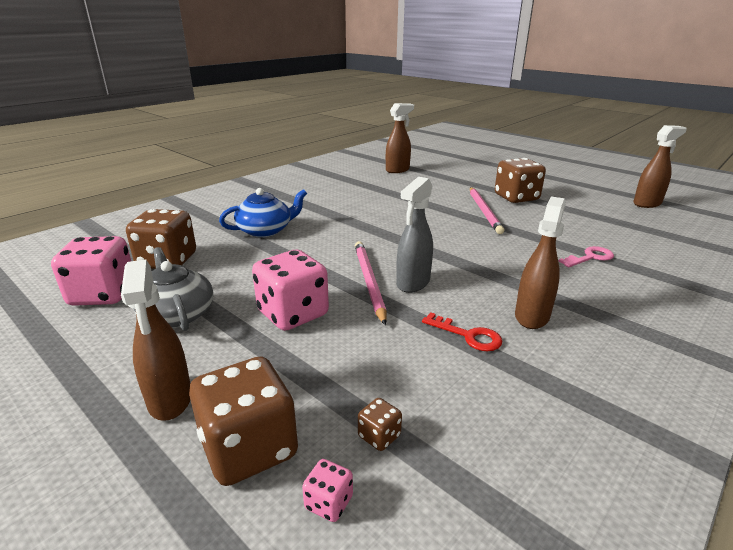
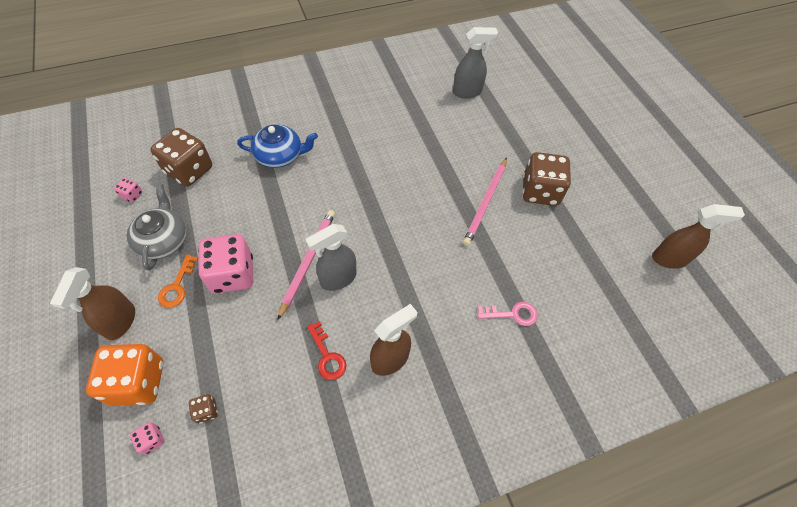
camera: 25 degrees right, 30 degrees up
(103, 294) = (132, 195): pink dice -> pink dice, size x0.43
(229, 343) = (177, 286): none -> orange key
(249, 448) = (138, 382): brown dice -> orange dice
(398, 170) = (467, 92): brown spray bottle -> grey spray bottle

